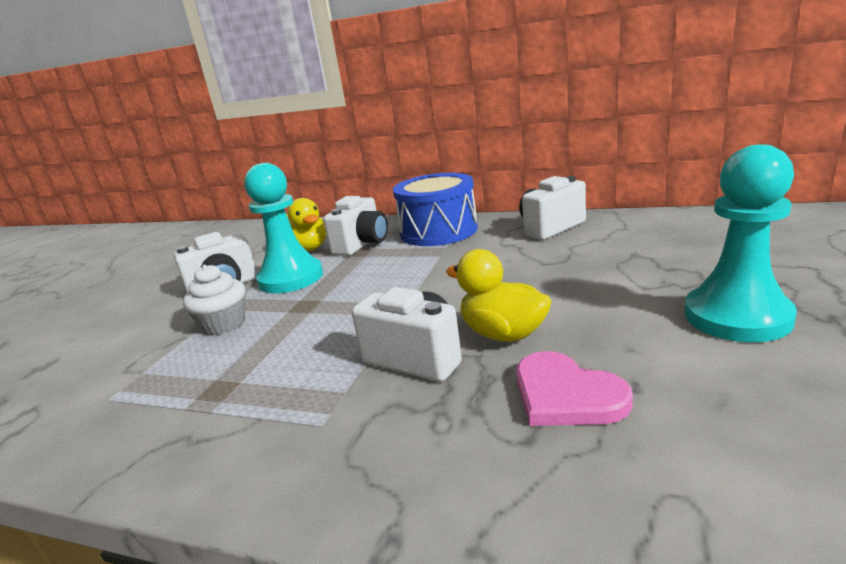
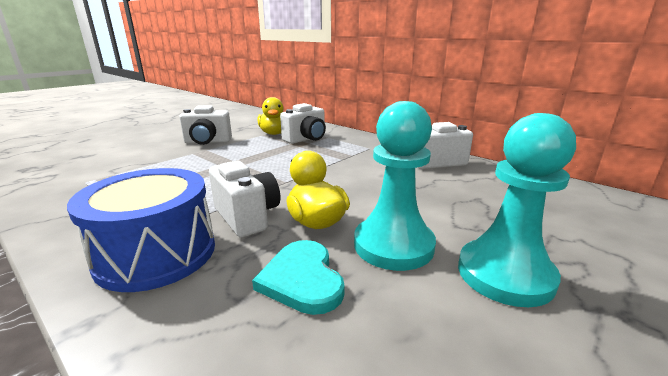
camera: 20 degrees right, 0 degrees up
(224, 324) = (181, 161): white cupcake -> none
(291, 278) = (245, 147): turquoise pawn -> turquoise pawn (393, 245)
(438, 231) = (360, 144): blue drum -> blue drum (156, 253)
(566, 395) = (302, 279): pink heart -> turquoise heart

